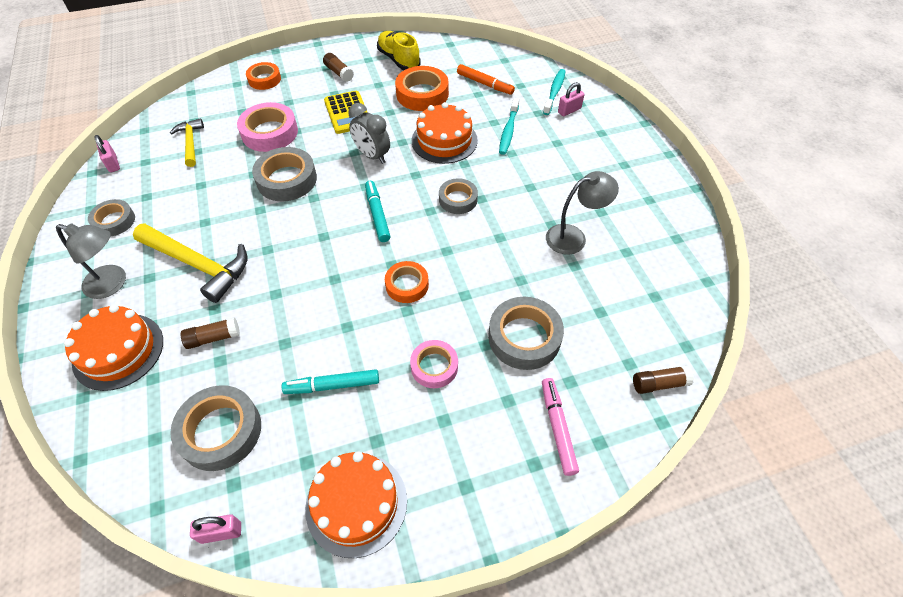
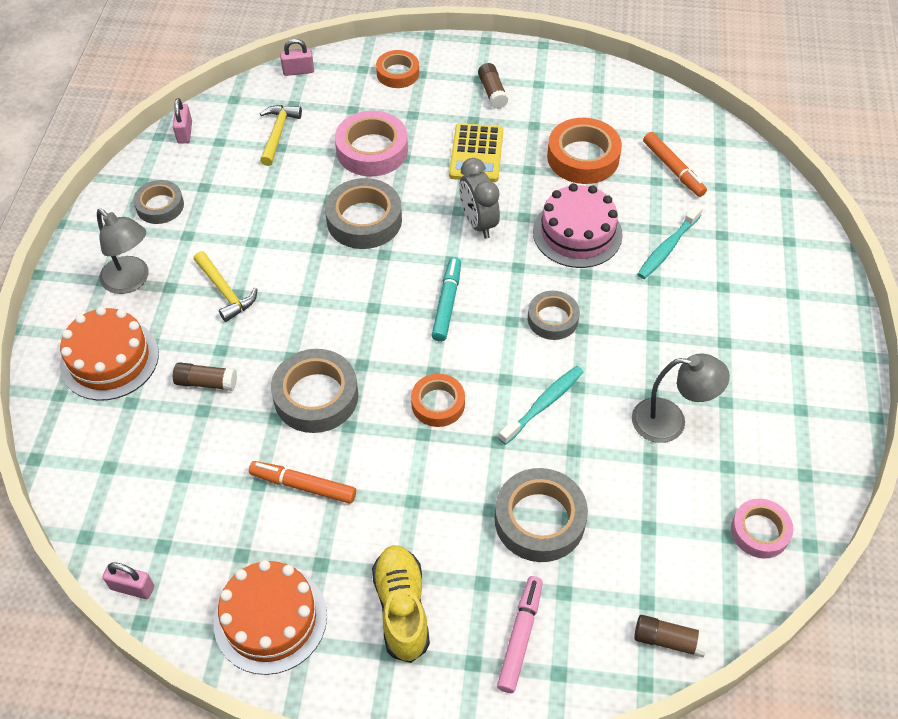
camera: 25 degrees right, 0 degrees up
(198, 265) = (225, 291): yellow hammer -> yellow hammer, size x0.58
(220, 431) = (172, 486): grey tape -> grey tape (316, 396)
(332, 385) = (303, 485): turquoise marker -> orange marker
(398, 60) = (577, 97): yellow shoe -> yellow shoe (402, 608)
(434, 366) = (420, 511): pink tape -> pink tape (760, 531)
(444, 140) = (577, 233): orange cake -> pink cake
(554, 92) = (762, 212): turquoise toothbrush -> turquoise toothbrush (543, 404)
(569, 110) = (767, 246): pink padlock -> pink padlock (298, 71)

